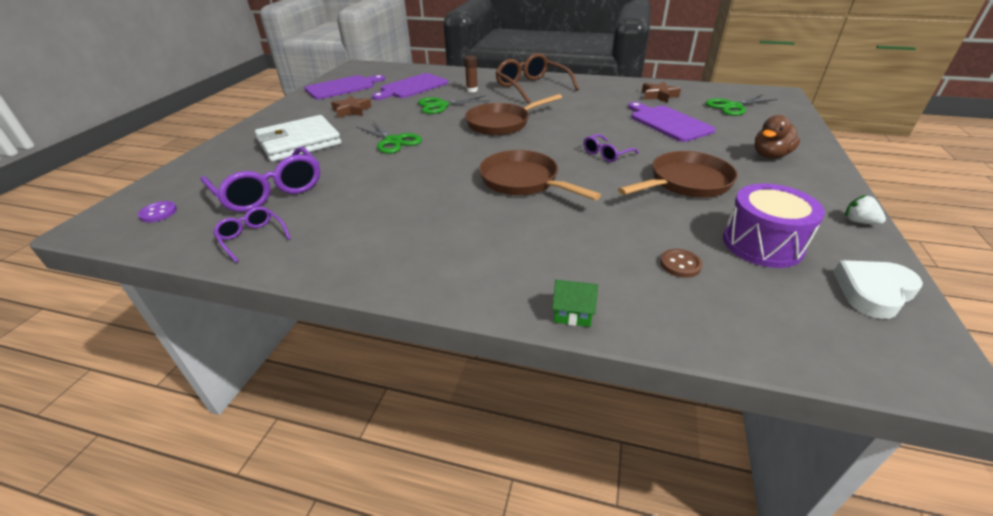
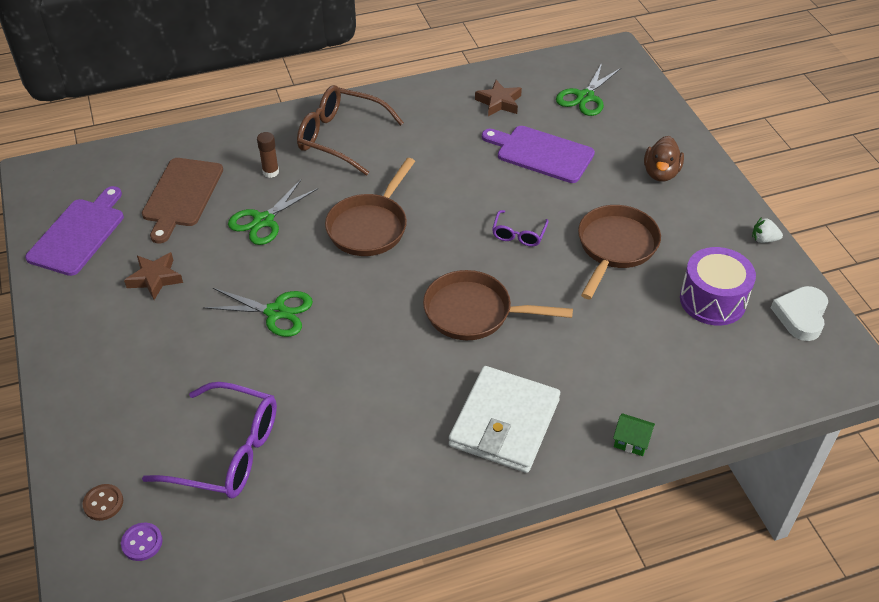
camera: 35 degrees left, 10 degrees up
(252, 238) = (291, 514): purple glasses -> none
(299, 143) = (161, 366): white wallet -> white wallet (504, 423)
(412, 87) = (182, 195): purple cutting board -> brown cutting board
(573, 314) = (631, 441): green house -> green house turned 45 degrees clockwise
(680, 264) = (670, 353): brown button -> brown button (103, 503)

